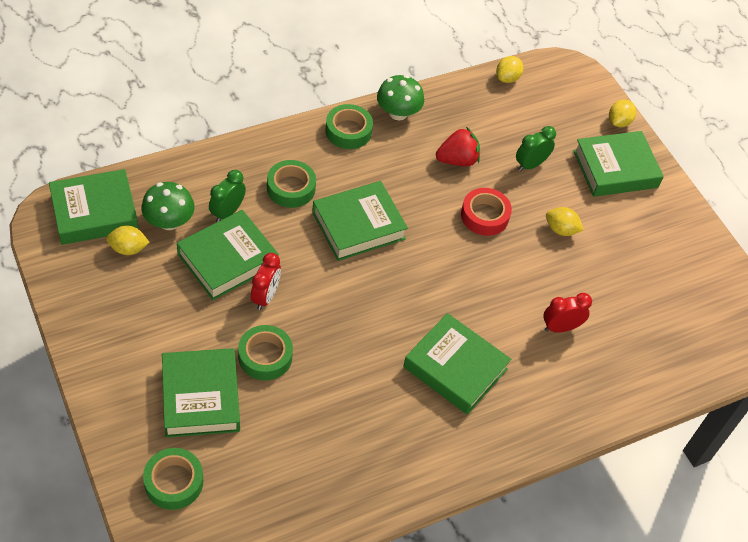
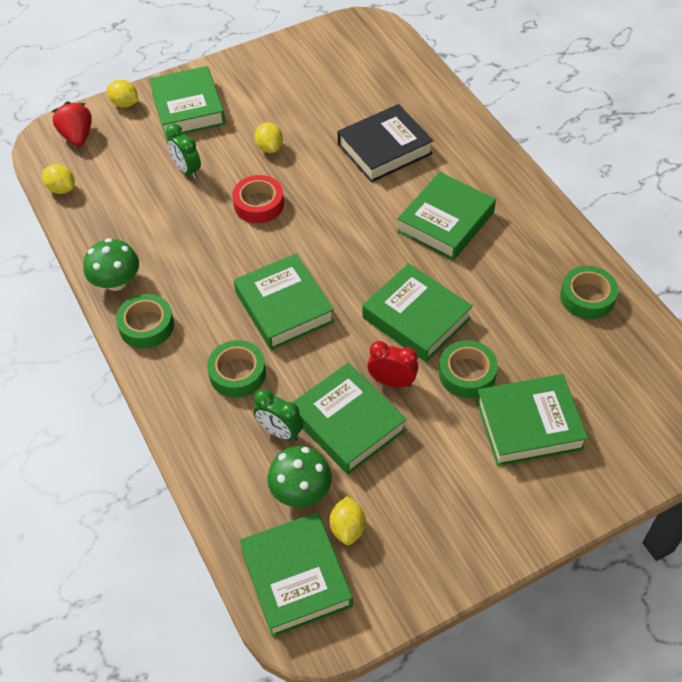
camera: 85 degrees left, 0 degrees up
(174, 482) = (630, 434): green tape -> green tape (587, 297)
(334, 325) = (416, 318): none -> green book
(457, 160) = (184, 228): red strawberry -> red strawberry (77, 136)
(560, 327) = (384, 149): red clock -> black book
(561, 230) = (269, 147): yellow lemon -> yellow lemon turned 45 degrees counterclockwise

